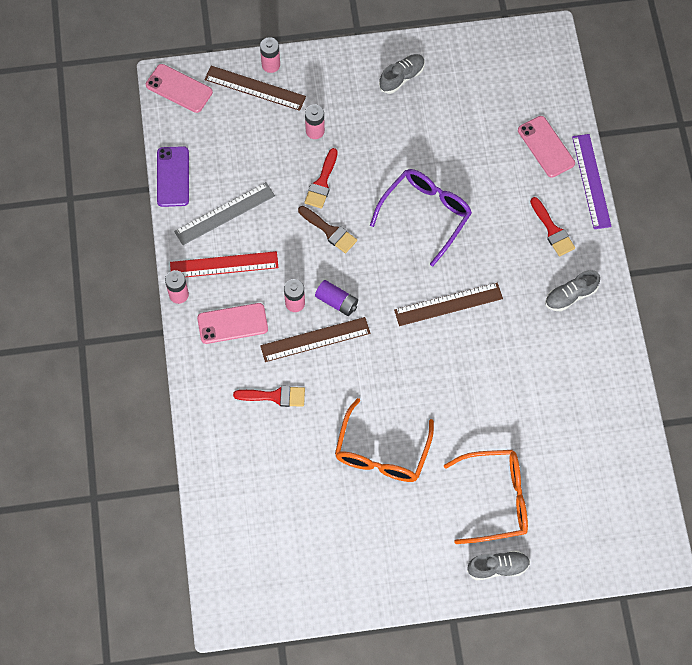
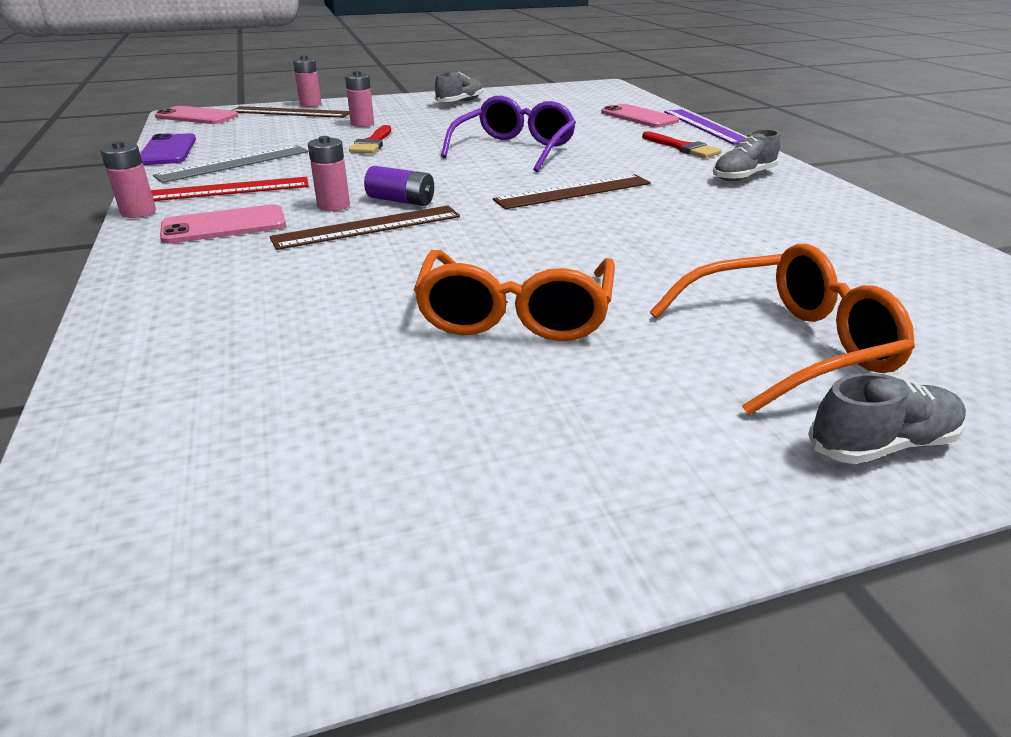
camera: 10 degrees left, 35 degrees down
(275, 396) = (291, 277): red brush -> none
(330, 231) = (385, 164): brown brush -> none

